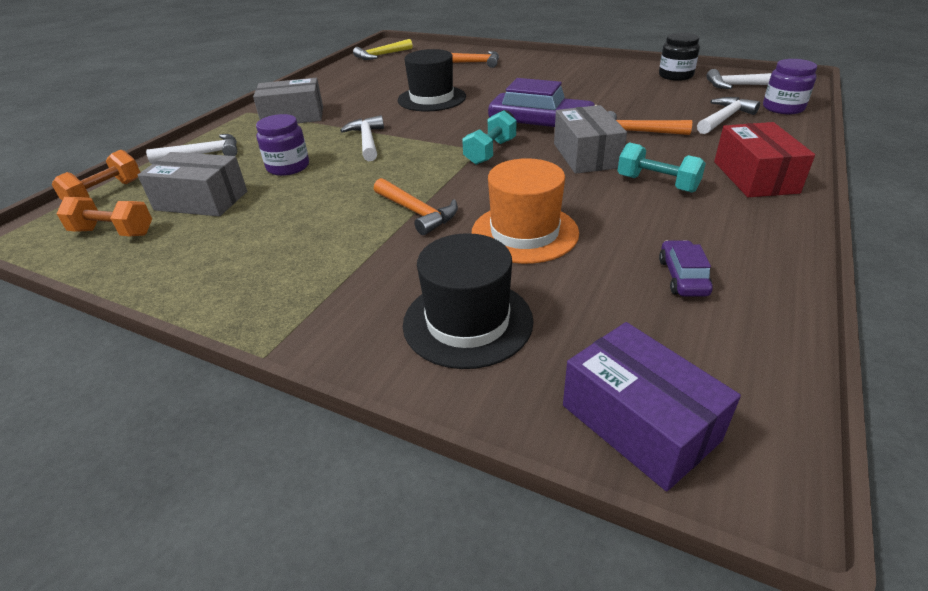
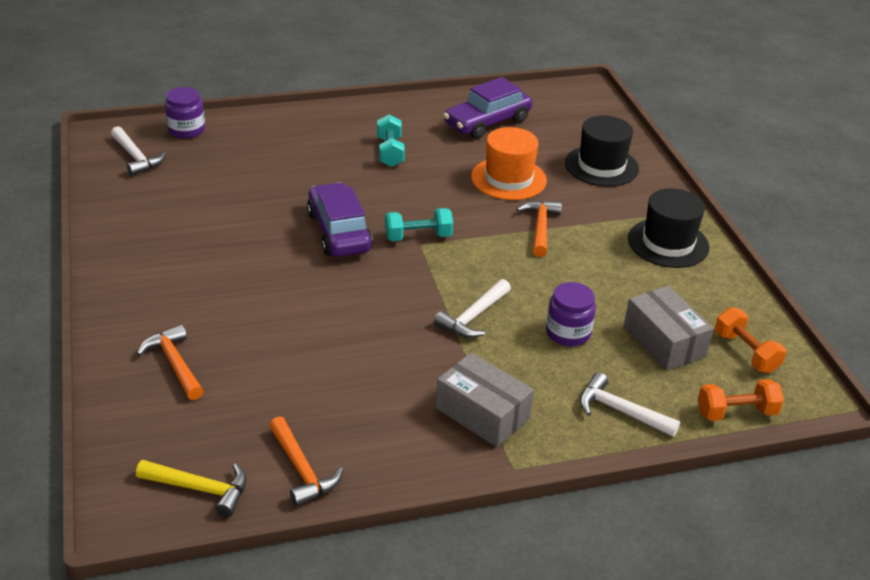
camera: 135 degrees left, 0 degrees up
(432, 98) = (332, 333): black hat -> black hat (668, 243)
(586, 155) = (375, 191): grey box -> none
(637, 132) = (305, 181): orange hammer -> orange hammer (302, 470)
(639, 422) = (593, 111): purple box -> none
(675, 76) = (127, 197): black jar -> none
(683, 277) = (487, 122): purple car -> purple car, size x1.96
(724, 118) = (236, 150): white hammer -> none
(755, 177) = (340, 122): red box -> none

